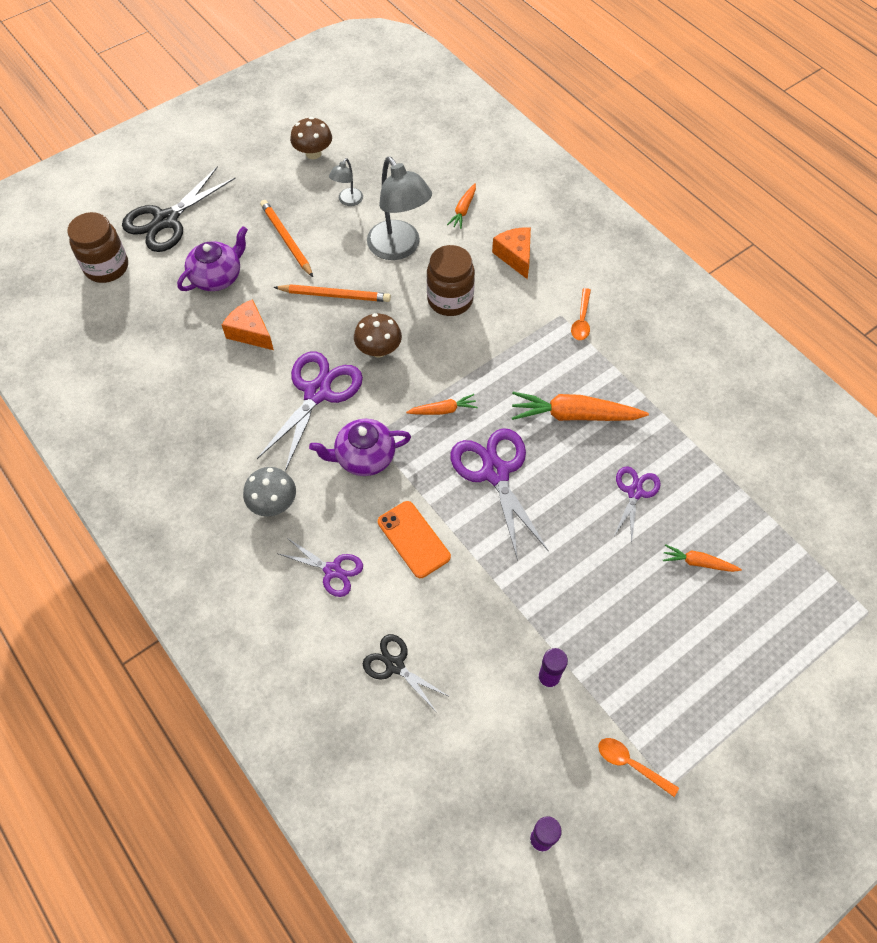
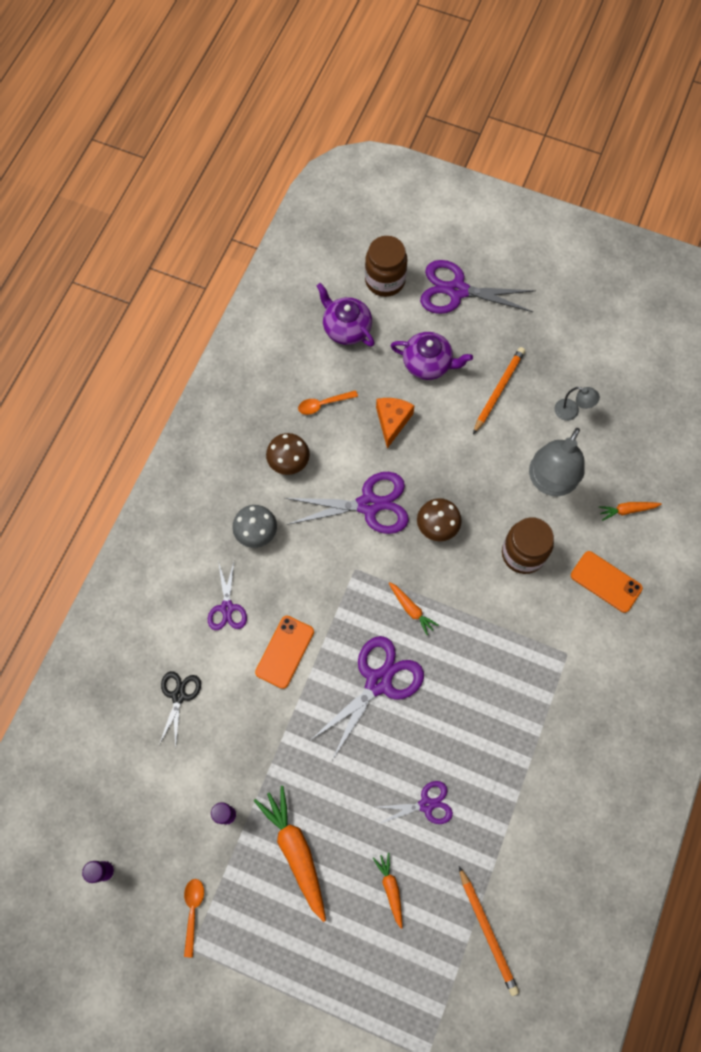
camera: 60 degrees right, 10 degrees up
(166, 220) = (457, 290): black scissors -> purple scissors
(313, 153) = (603, 353): brown mushroom -> brown mushroom (289, 462)
(334, 295) = (468, 461): orange pencil -> orange pencil (487, 931)
(348, 201) = (571, 412): grey lamp -> grey lamp turned 150 degrees counterclockwise
(364, 457) = (333, 574): purple teapot -> purple teapot (346, 328)
(515, 256) = (606, 582): orange cheese -> orange phone
(574, 415) = (471, 717): orange carrot -> orange carrot (295, 851)
(581, 320) = (573, 674): orange spoon -> orange spoon (323, 404)

